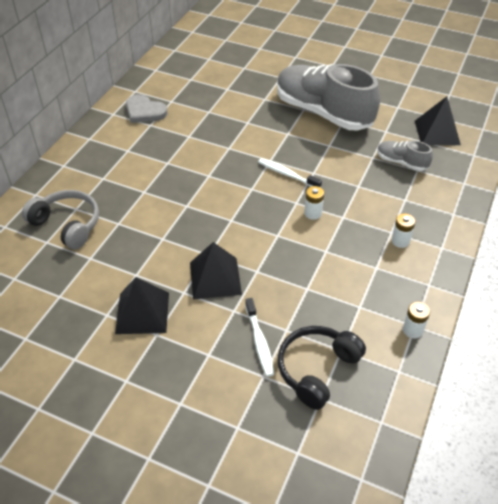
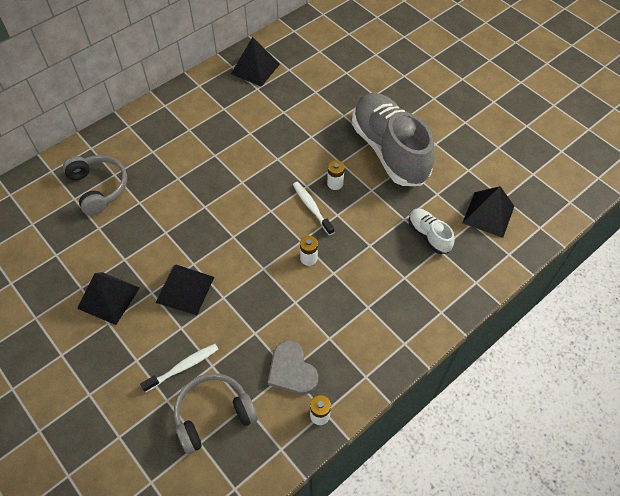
camera: 25 degrees right, 10 degrees up
(144, 111) = (227, 92): grey heart -> grey heart (292, 370)
(159, 87) = (255, 69): none -> black pyramid
(259, 342) = (183, 367): white toothbrush -> white toothbrush turned 135 degrees counterclockwise
(317, 369) = (213, 415): black headphones -> grey headphones
(400, 241) = (370, 320): white battery -> white battery (335, 183)
(401, 162) = (429, 235): grey shoe -> white shoe

